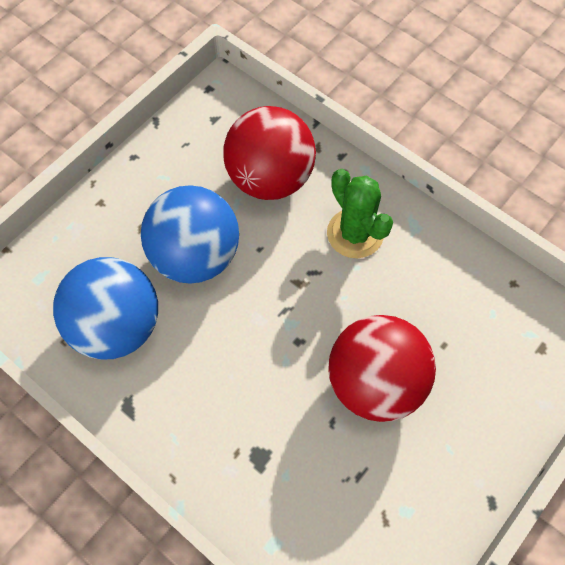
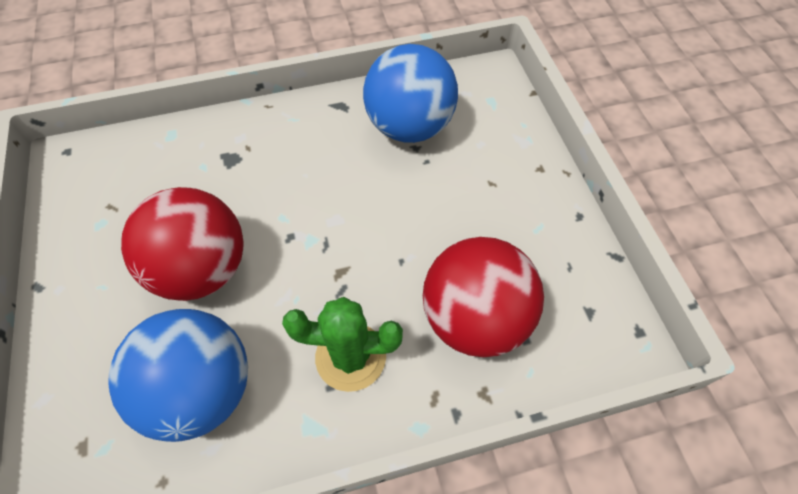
camera: 125 degrees right, 5 degrees down
(195, 256) = (432, 207): blue ball -> blue ball (202, 390)

